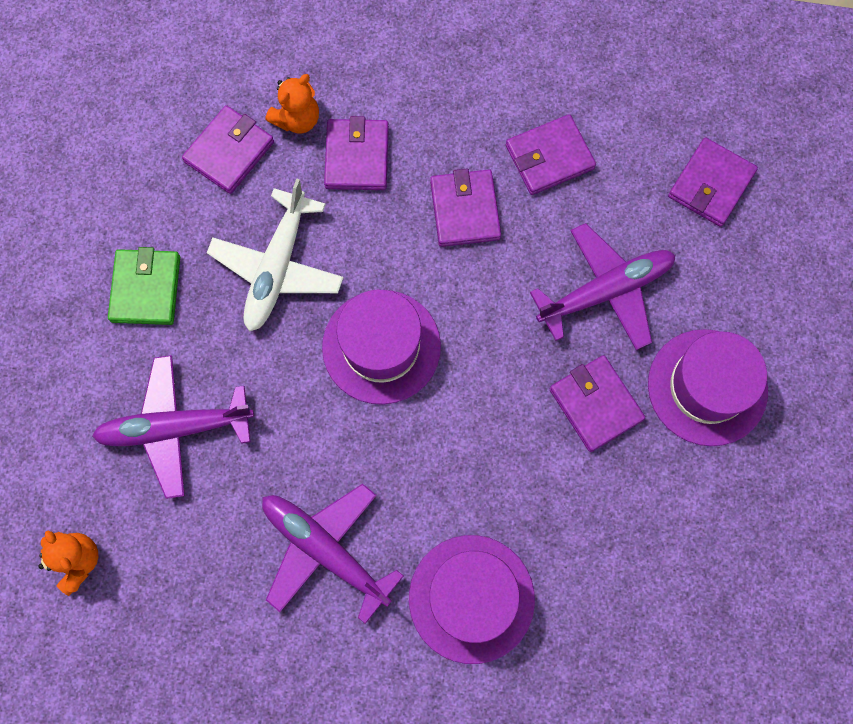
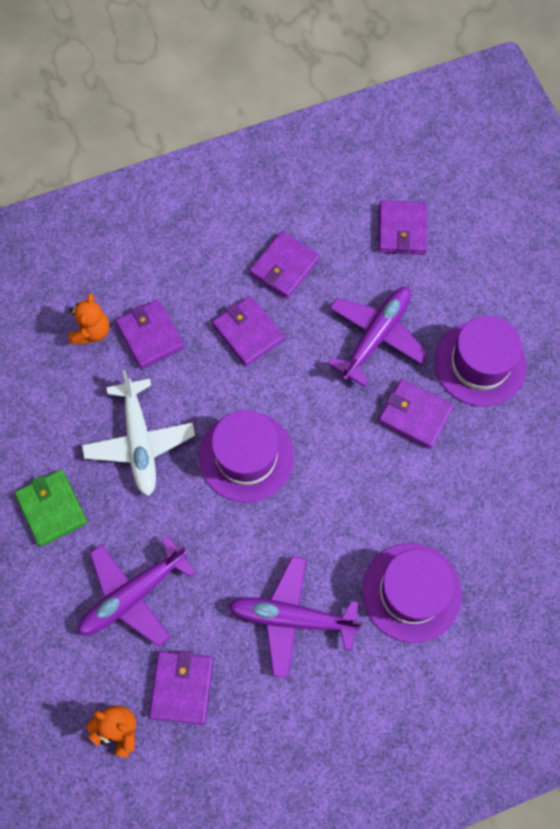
camera: 30 degrees left, 5 degrees down
(229, 152) = (55, 380): purple wallet -> purple wallet (182, 687)

